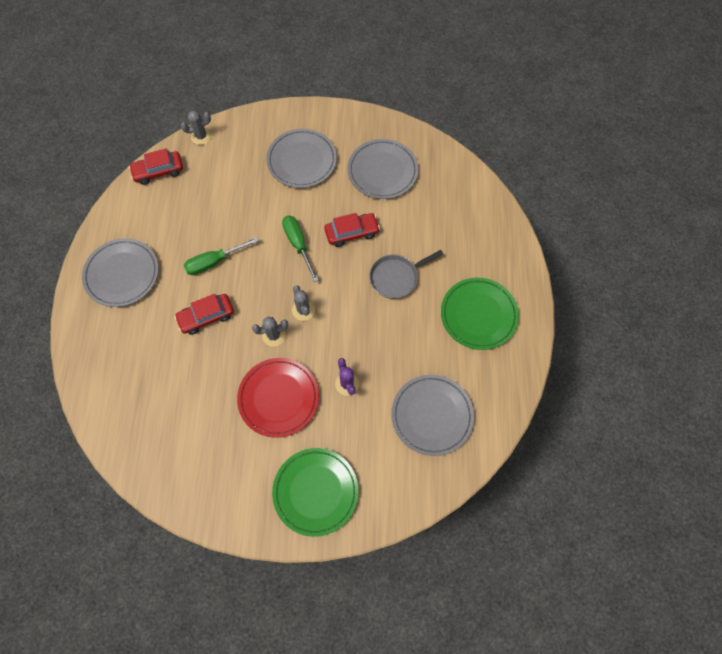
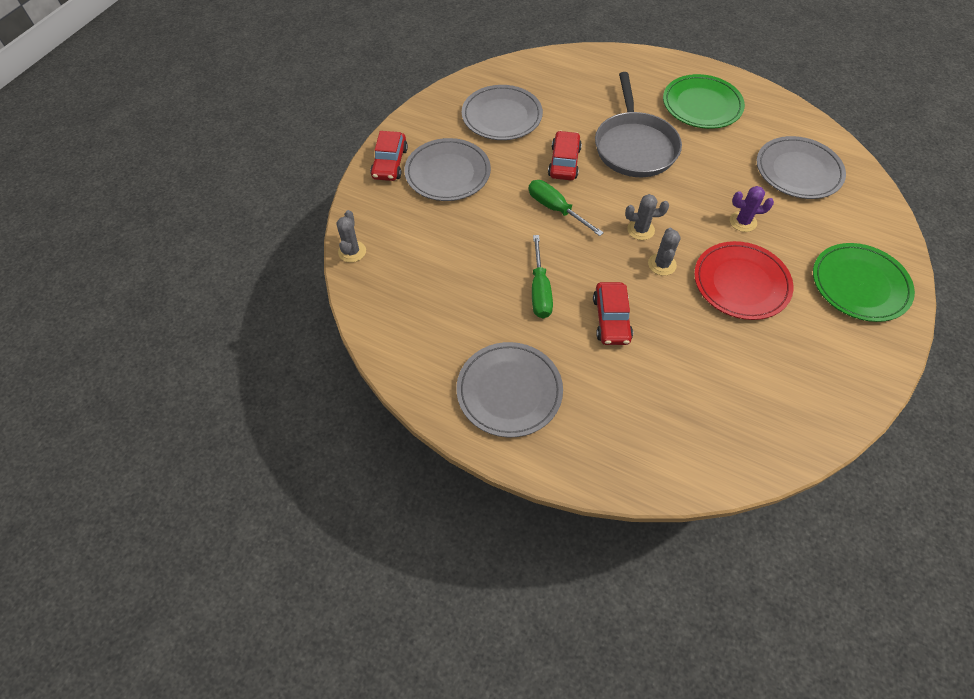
camera: 65 degrees left, 10 degrees down
(158, 171) = (375, 309): red car -> red car (390, 163)
(298, 244) = (555, 209): green screwdriver -> green screwdriver turned 45 degrees clockwise
(396, 277) = (635, 147): grey pan -> grey pan, size x1.59

